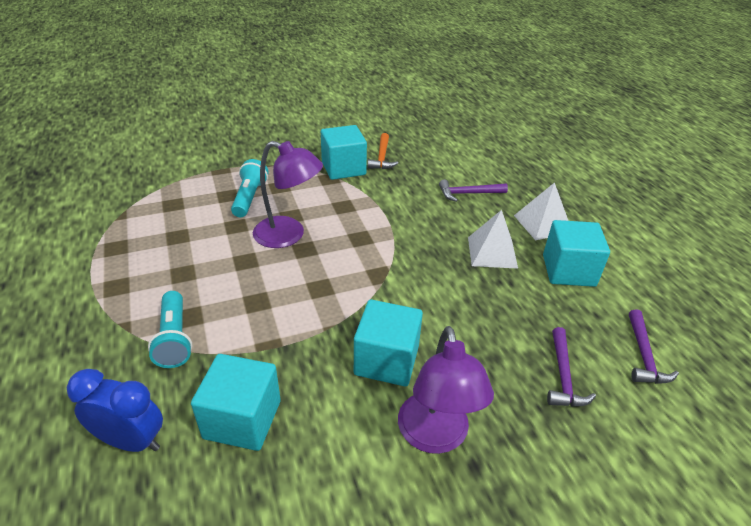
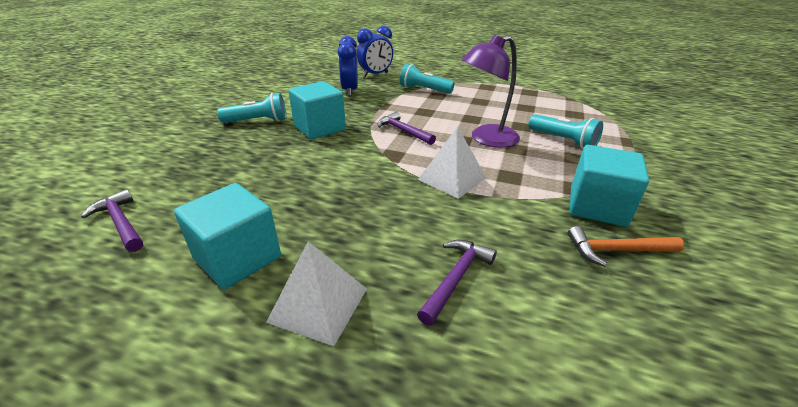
camera: 130 degrees right, 5 degrees down
(242, 419) = (350, 91): turquoise cube -> blue clock
(382, 157) = (617, 250): orange hammer -> orange hammer turned 45 degrees counterclockwise
(435, 437) = (258, 121): purple lamp -> turquoise flashlight
(492, 252) = (336, 224): white pyramid -> white pyramid (452, 178)
(563, 376) = (195, 174): purple hammer -> purple hammer (403, 131)

